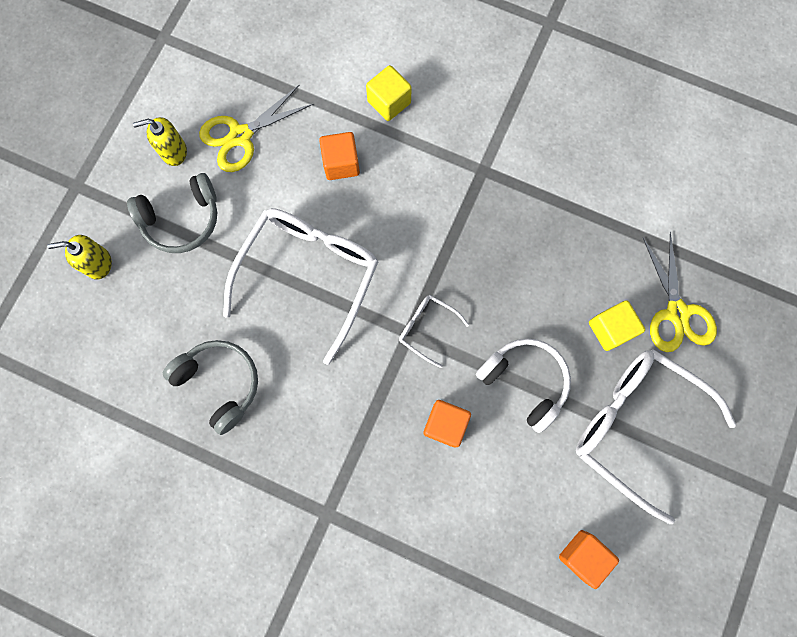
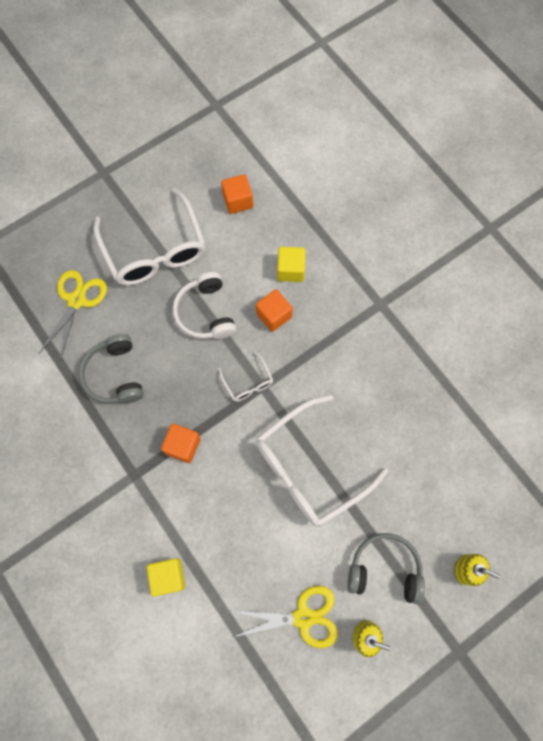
camera: 150 degrees left, 5 degrees down
(219, 383) = (412, 425): grey headphones -> grey headphones (115, 375)
(341, 163) = (236, 544): orange cube -> orange cube (183, 446)
(610, 329) = (127, 314): yellow cube -> yellow cube (290, 270)

